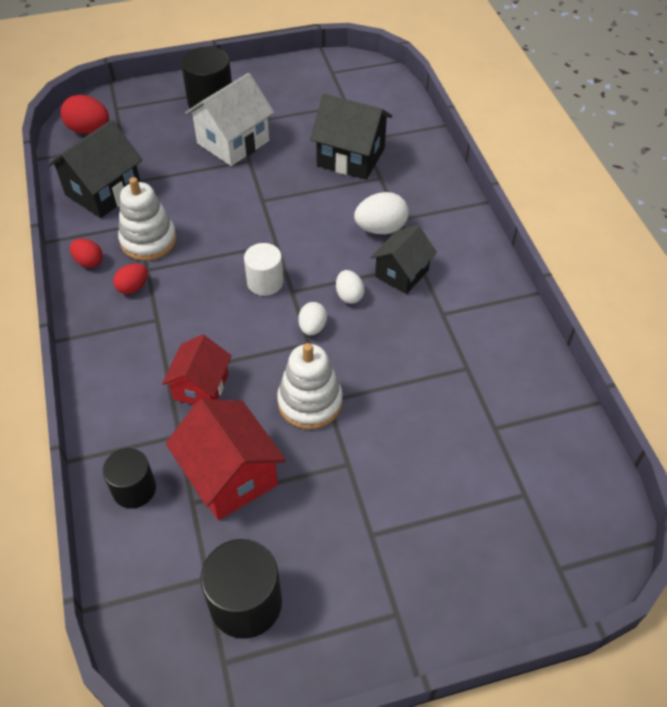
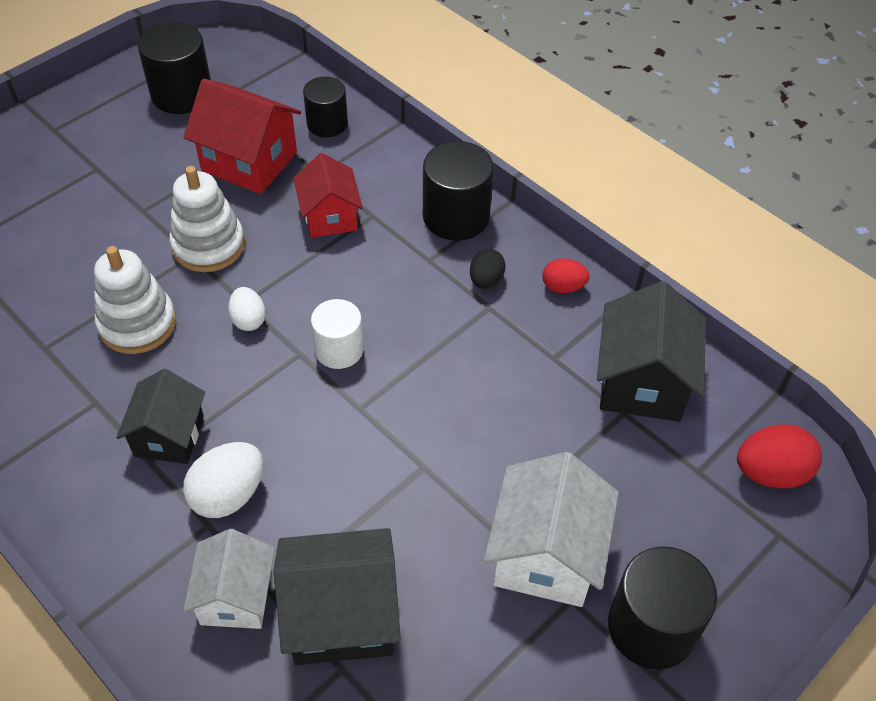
camera: 150 degrees right, 0 degrees up
(108, 344) = (456, 216): none -> black cylinder
(133, 287) = (486, 280): red egg -> black egg
(148, 241) = (521, 341): white stacking toy -> white stacking toy (137, 324)
(349, 295) = (224, 376): white egg -> none
(399, 183) = (236, 597): none -> white house

